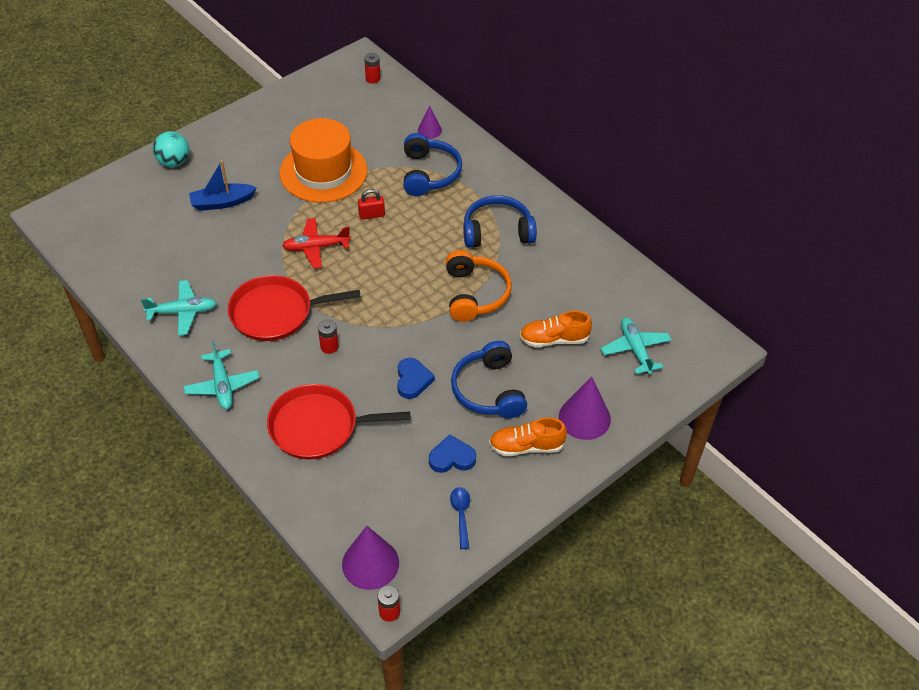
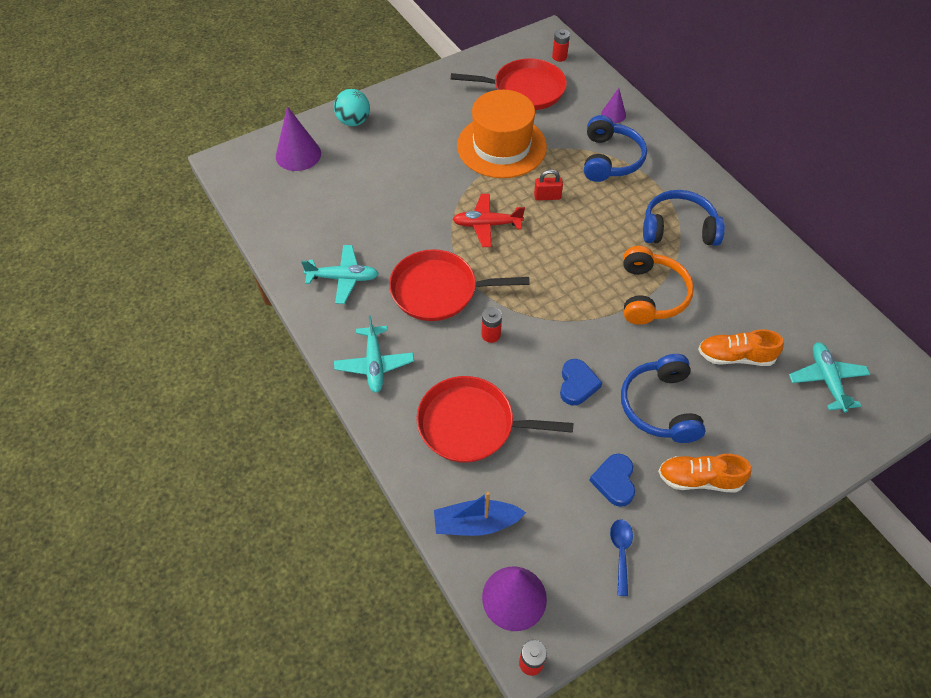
camera: 10 degrees right, 5 degrees up
(222, 202) = (397, 167): blue boat -> blue boat (476, 523)
(341, 114) = (525, 89): none -> red pan
(452, 458) = (614, 481): blue heart -> blue heart turned 90 degrees counterclockwise
(584, 418) = (766, 453): purple cone -> purple cone (298, 154)

